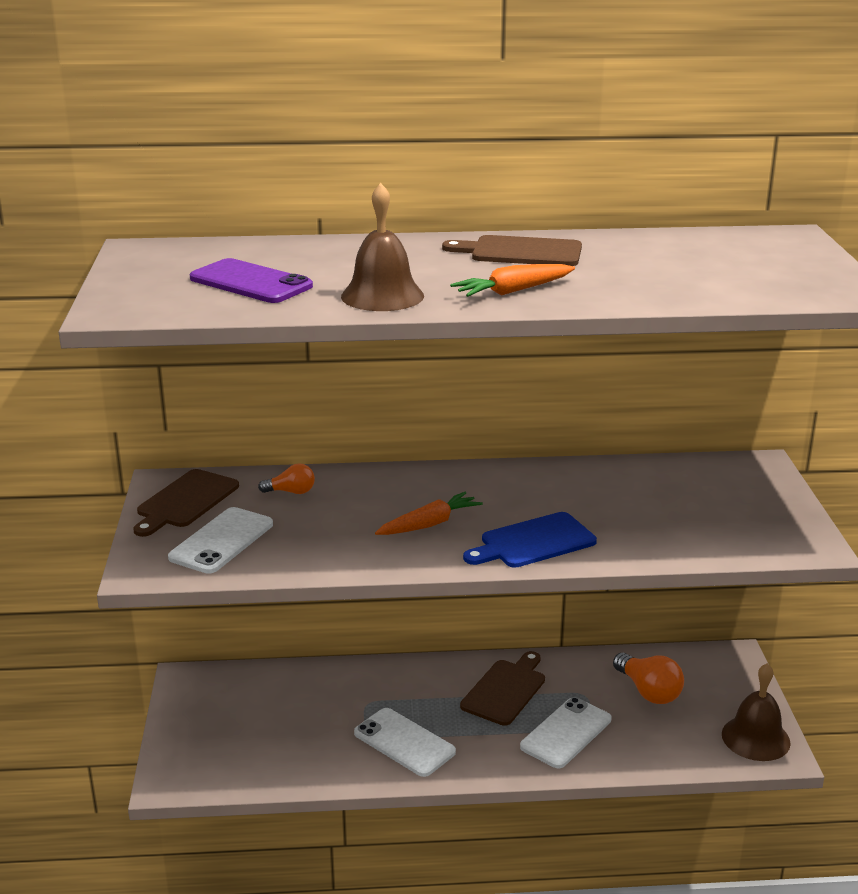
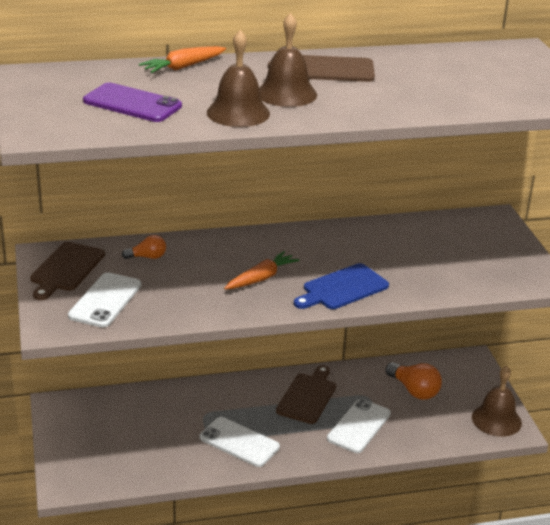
camera: 10 degrees left, 5 degrees up
(455, 277) = (286, 94): none -> brown bell
(513, 291) = (334, 105): orange carrot -> orange carrot (183, 67)

